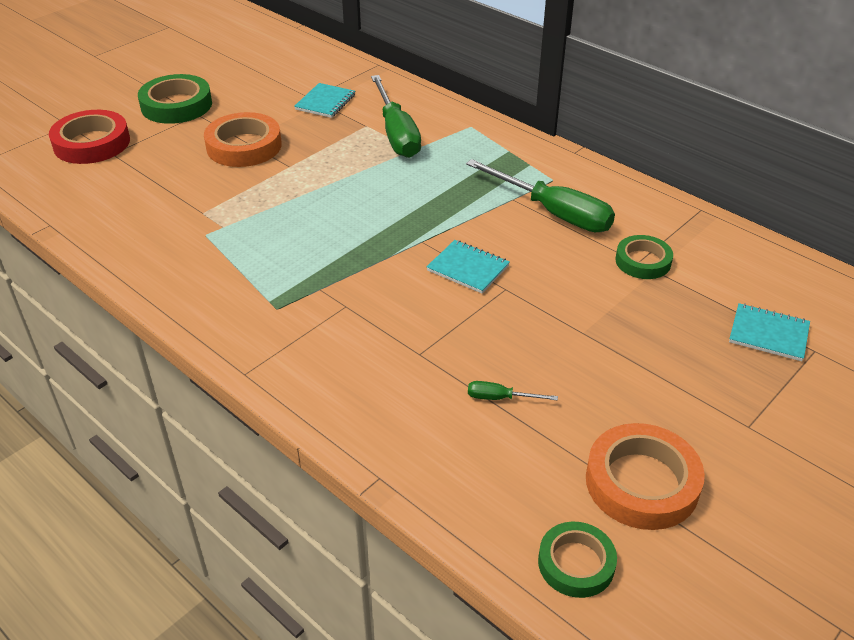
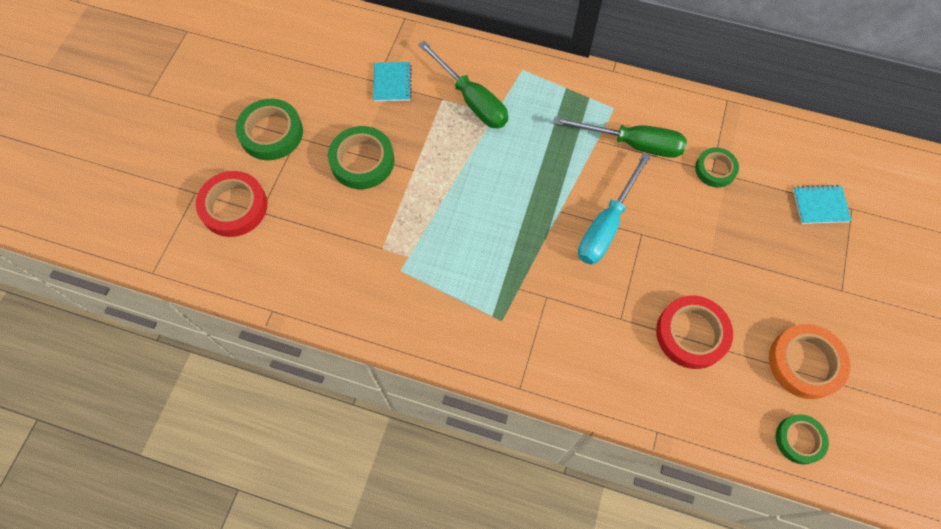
camera: 25 degrees left, 25 degrees up
(244, 146) = (362, 161): orange tape -> green tape
(468, 268) = (606, 225): turquoise notebook -> turquoise screwdriver
(500, 398) = (691, 334): green screwdriver -> red tape

